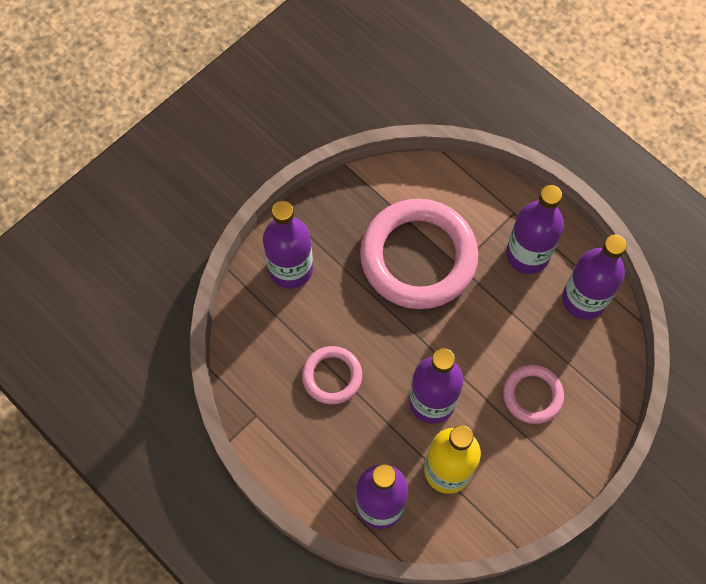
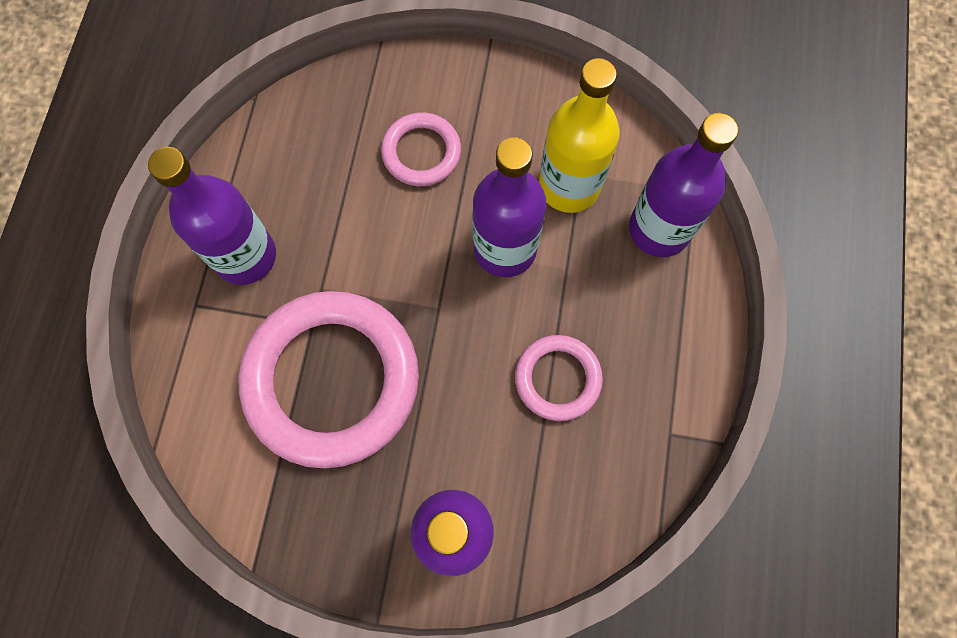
camera: 125 degrees left, 5 degrees up
(584, 299) = (266, 164): purple bottle -> none

